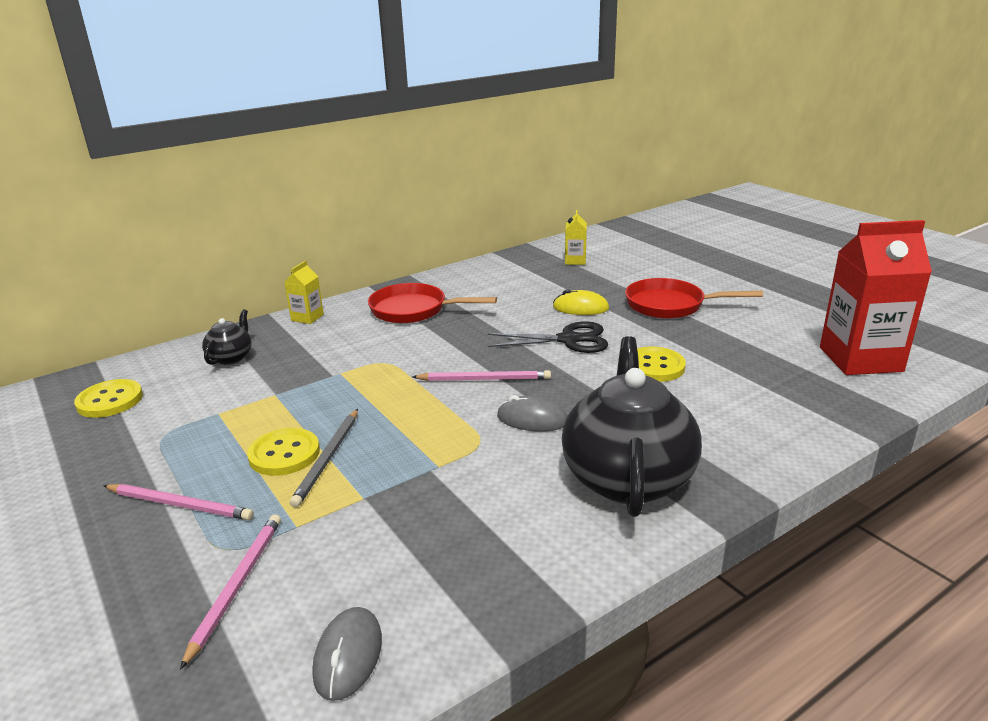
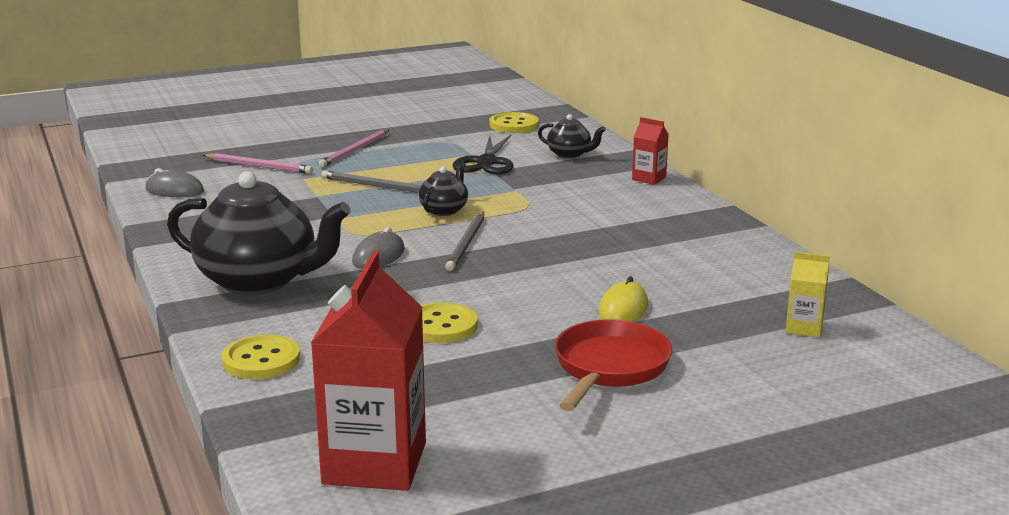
camera: 100 degrees right, 5 degrees down
(284, 454) = (394, 174): yellow button -> yellow button (261, 360)
(307, 317) = (649, 178): yellow carton -> red carton
(401, 403) = (444, 210): none -> black teapot
(413, 310) = (650, 222): red pan -> none
(484, 379) = (466, 243): pink pencil -> grey pencil
(569, 340) = (533, 291): black scissors -> black scissors (486, 162)

